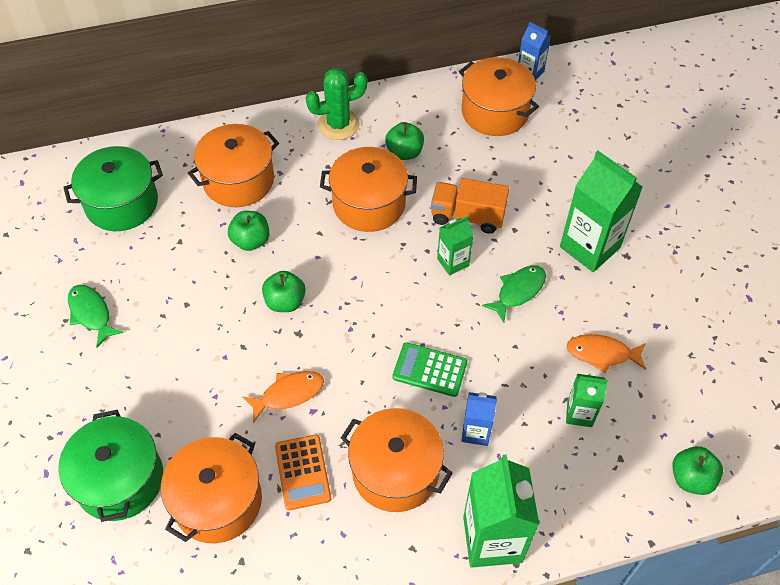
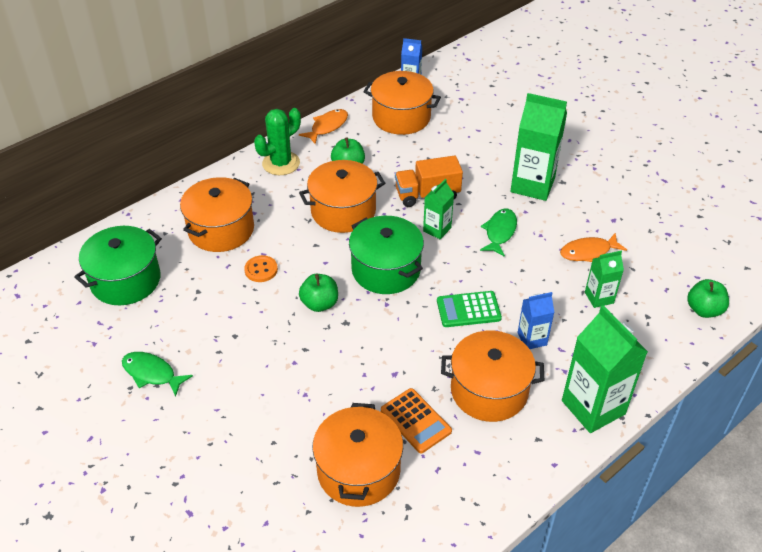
camera: 25 degrees left, 10 degrees down
(120, 480) = (262, 490): green pot -> green pot (386, 270)
(251, 241) = (261, 270): green apple -> orange button
(288, 394) = (366, 369): orange fish -> orange fish (327, 127)

